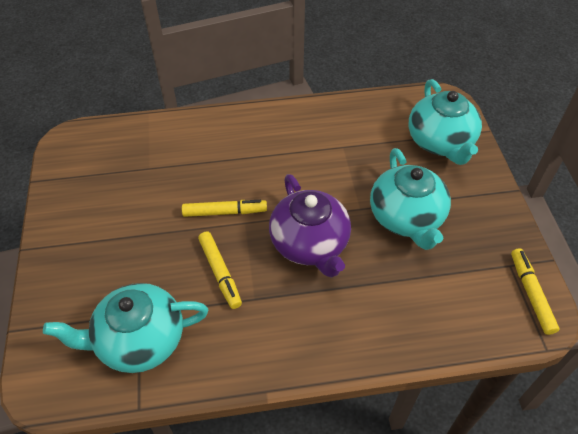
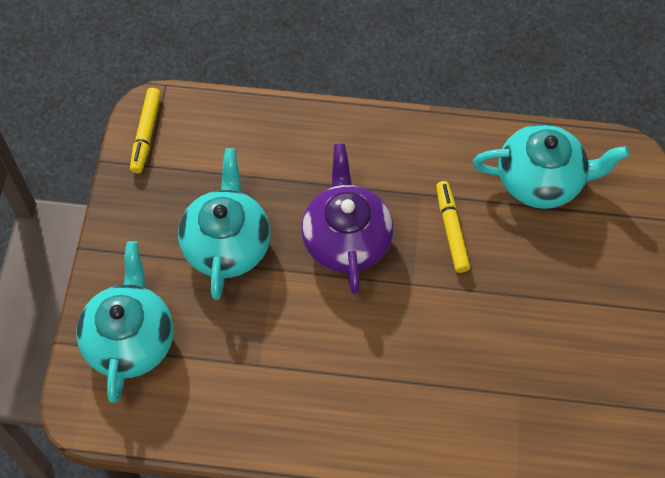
camera: 165 degrees left, 10 degrees up
(225, 212) = (433, 303): yellow marker -> none

